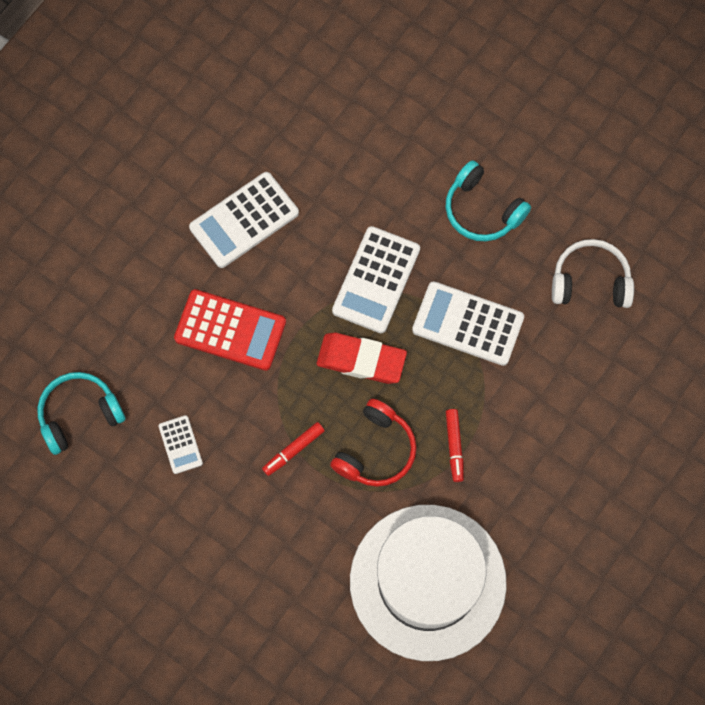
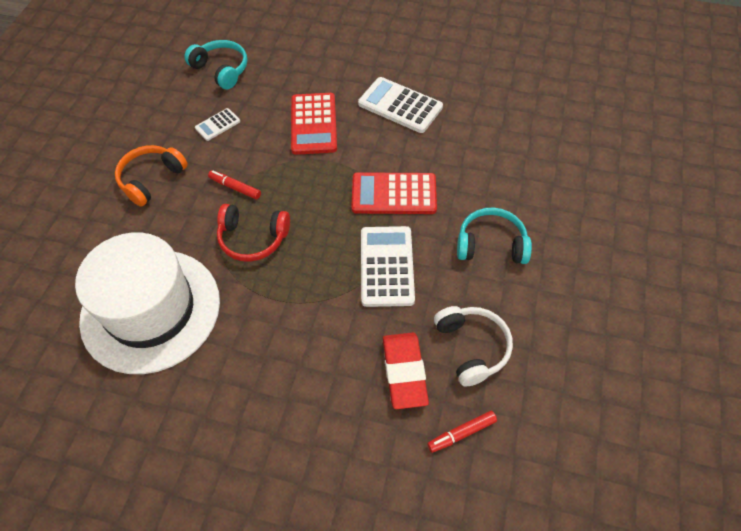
camera: 70 degrees right, 15 degrees down
(238, 545) = (151, 179): none -> orange headphones
(361, 360) = (324, 206): red eraser -> red eraser (404, 372)
(376, 280) = (394, 194): white calculator -> red calculator
(454, 446) = (275, 291): red marker -> red marker (461, 433)
(482, 210) = (491, 244): turquoise headphones -> turquoise headphones turned 75 degrees clockwise

